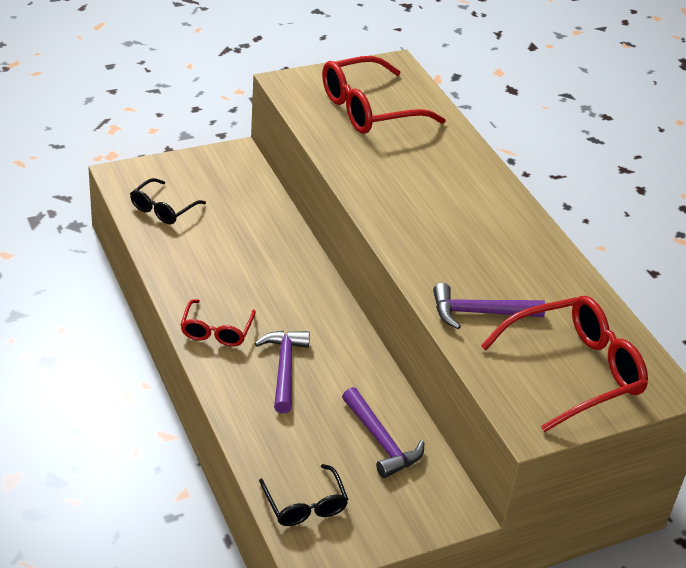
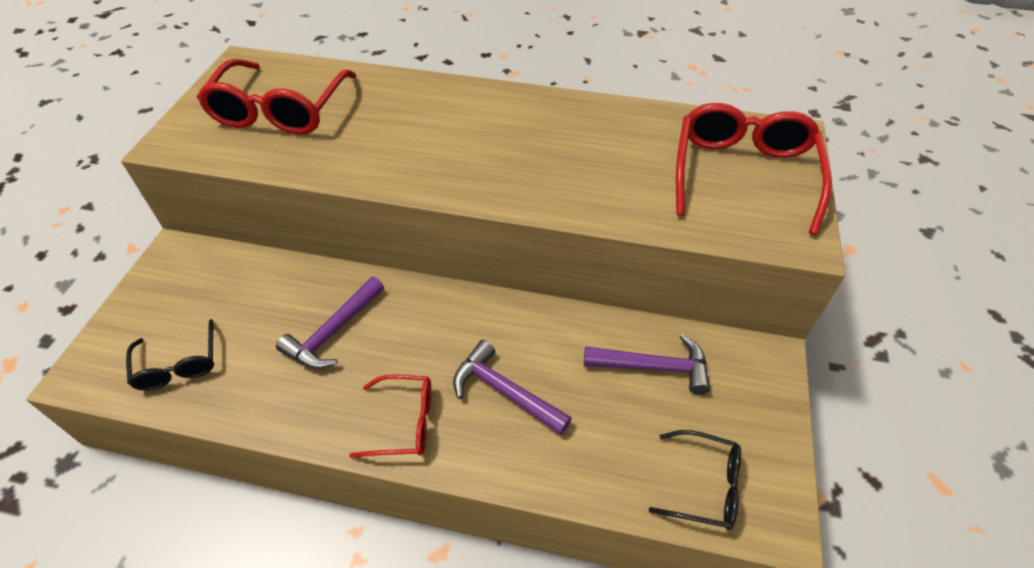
camera: 50 degrees left, 10 degrees up
(216, 331) = (404, 422): red glasses -> red glasses turned 45 degrees counterclockwise
(479, 313) = (627, 192): purple hammer -> purple hammer (334, 332)

